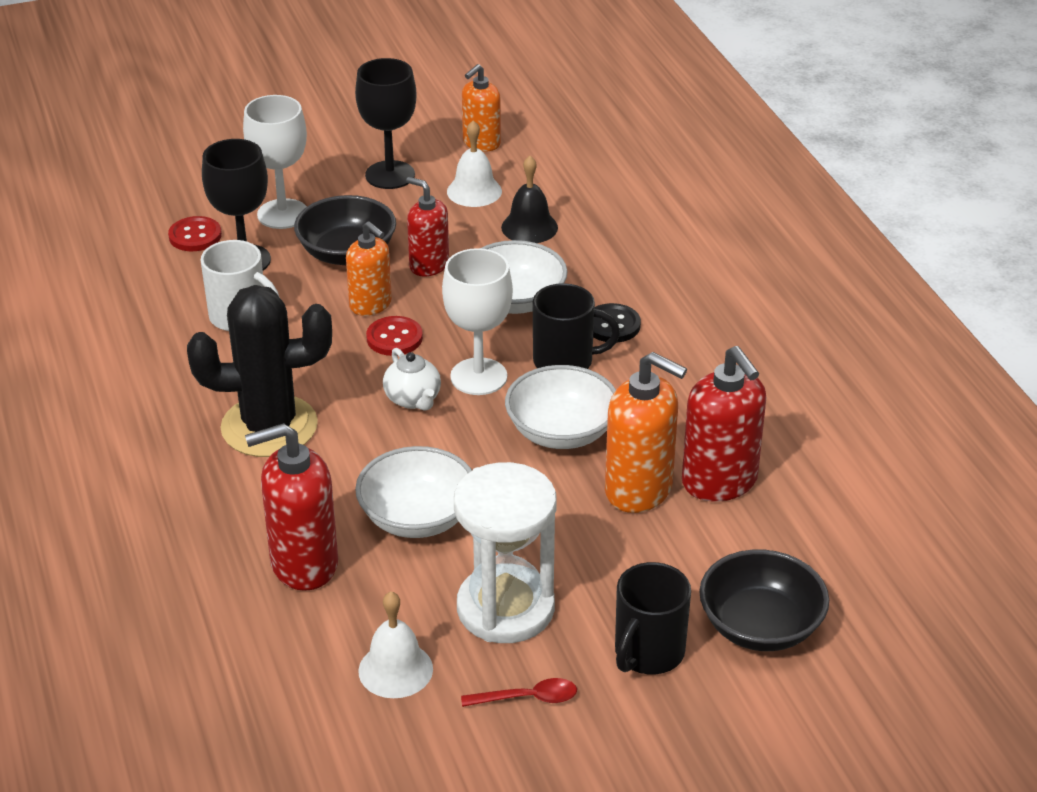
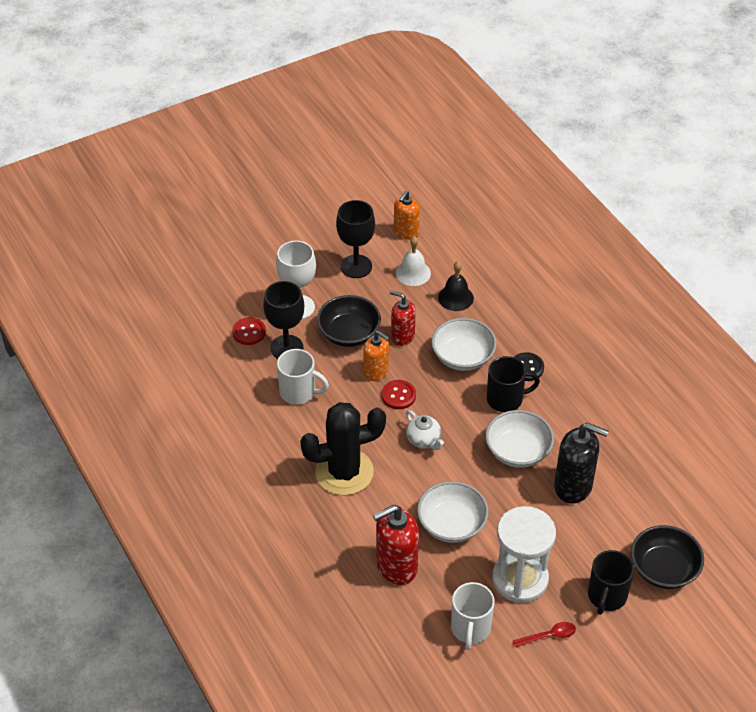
camera: 10 degrees left, 10 degrees up
(395, 669) = (470, 629): white bell -> white mug
(478, 377) = (457, 417): white goblet -> none
(639, 490) = (573, 486): orange soap dispenser -> black soap dispenser
(720, 482) = (618, 474): red soap dispenser -> none

